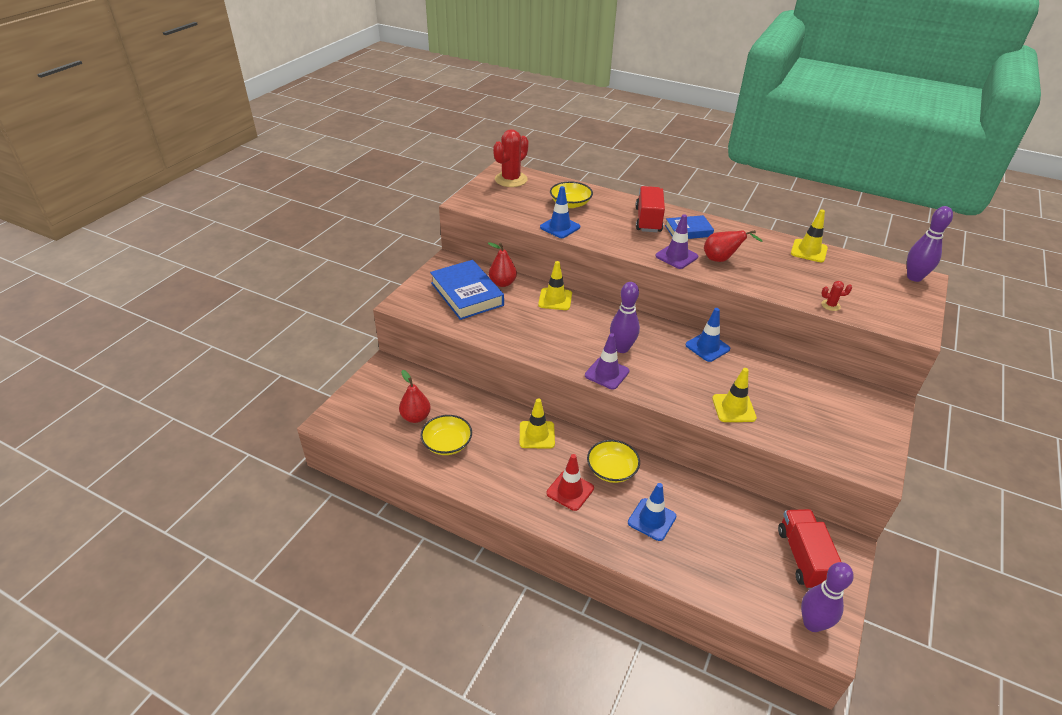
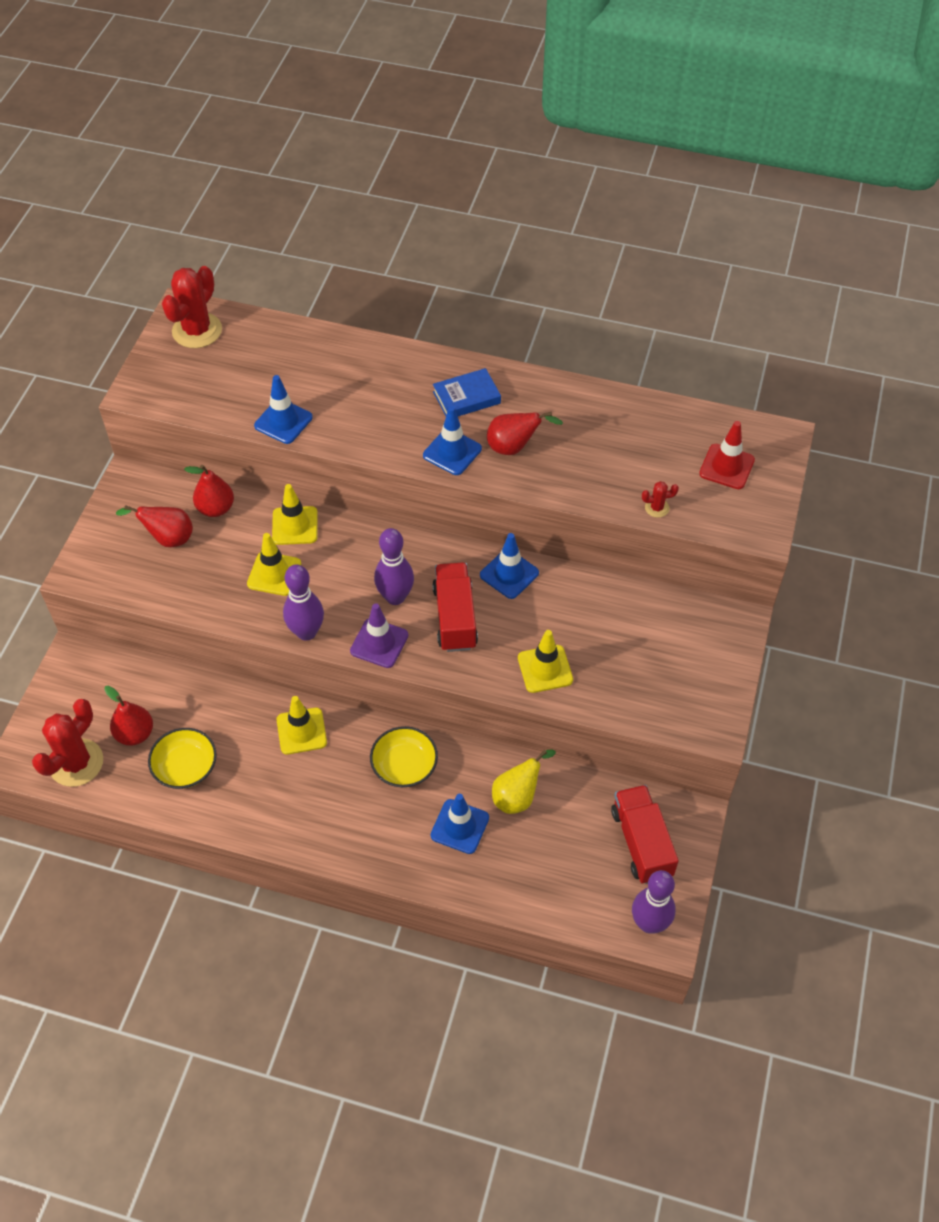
camera: 10 degrees left, 15 degrees up
(369, 428) = (76, 763): none -> red cactus
(467, 294) = (168, 538): blue book -> red pear
(570, 204) = (293, 369): yellow bowl -> none
(570, 491) = (355, 806): red traffic cone -> red traffic cone (726, 467)
(648, 220) = (408, 385): red truck -> red truck (455, 617)
(676, 256) = (452, 452): purple traffic cone -> blue traffic cone
(700, 506) = (517, 796): none -> yellow pear
(808, 251) = (633, 409): yellow traffic cone -> yellow traffic cone (274, 574)
(914, 277) = (769, 436): purple bowling pin -> purple bowling pin (306, 632)

